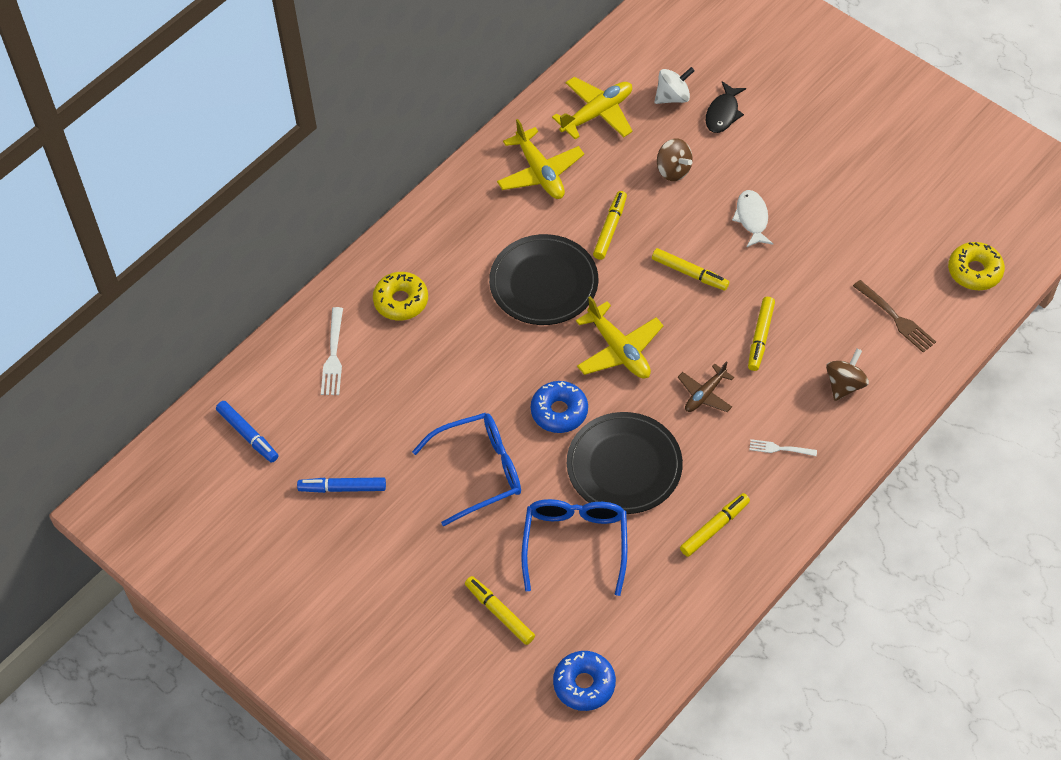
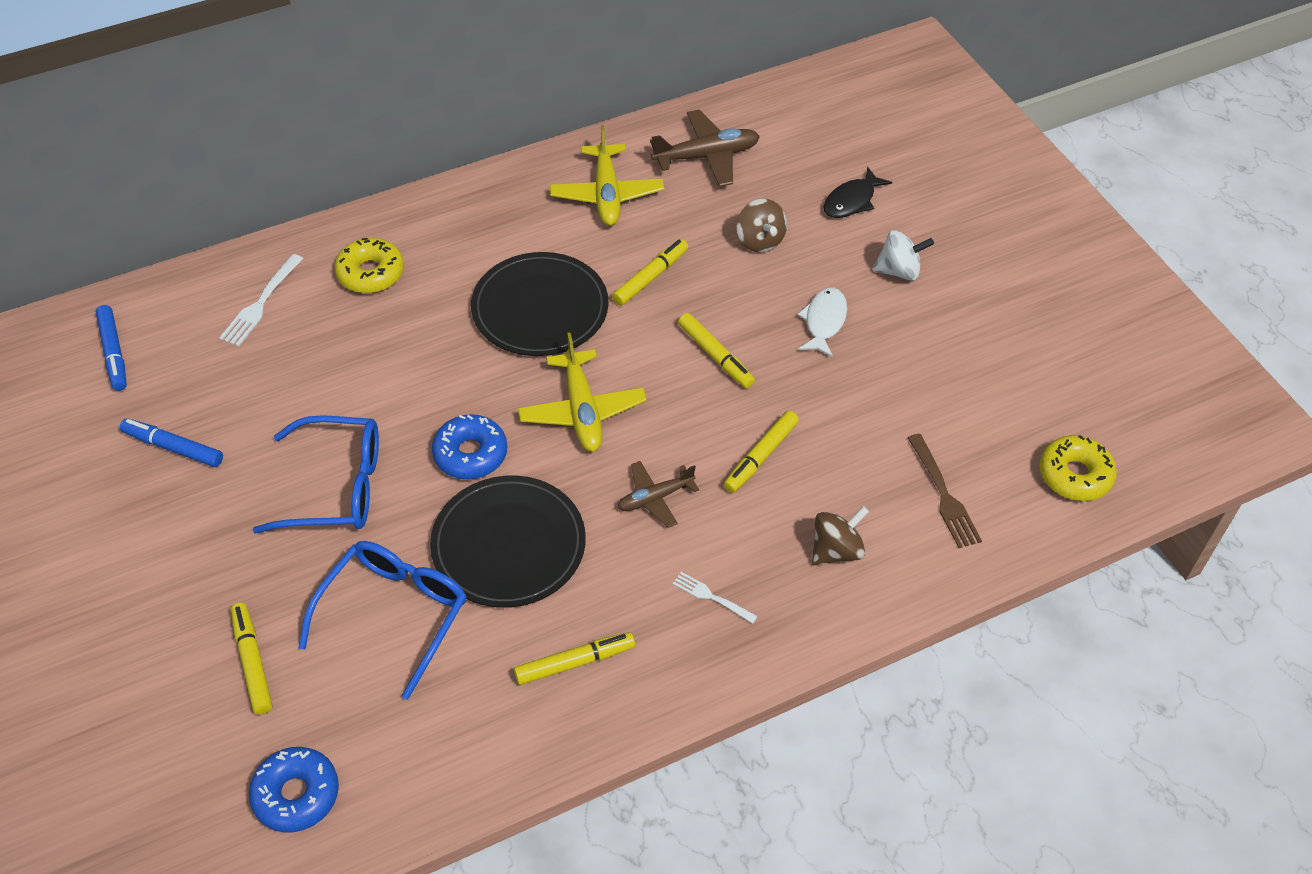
camera: 20 degrees right, 5 degrees down
(597, 113) = (707, 156): yellow plane -> brown plane
(673, 97) = (803, 166): white spinning top -> white spinning top (899, 271)

